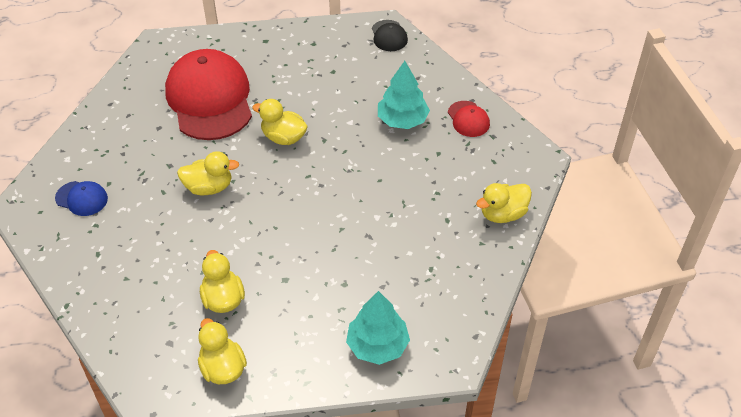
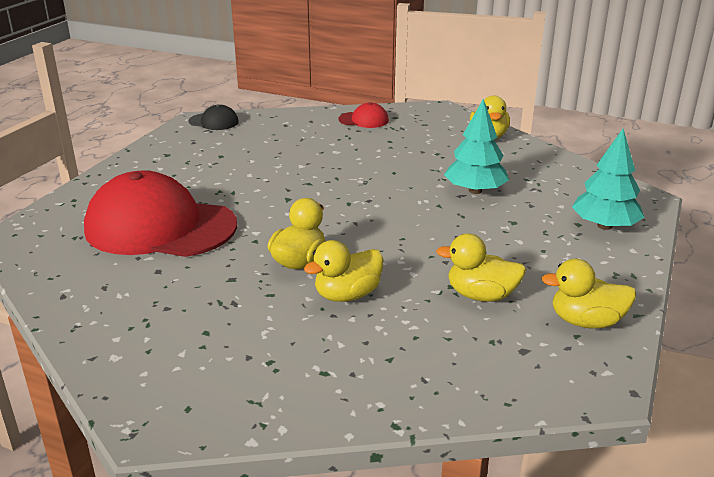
camera: 60 degrees left, 20 degrees down
(81, 198) = (207, 362): blue cap -> none
(283, 137) = (278, 201): yellow duck -> yellow duck (347, 295)
(402, 120) = (330, 144): turquoise tree -> turquoise tree (475, 191)

